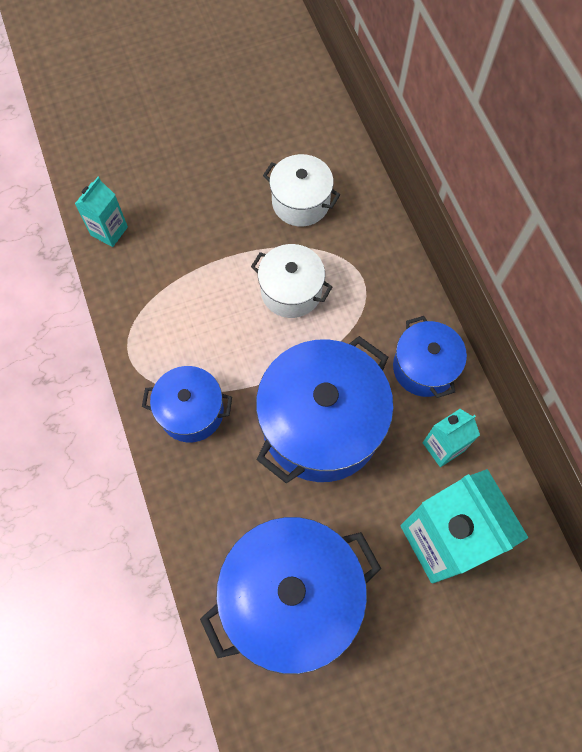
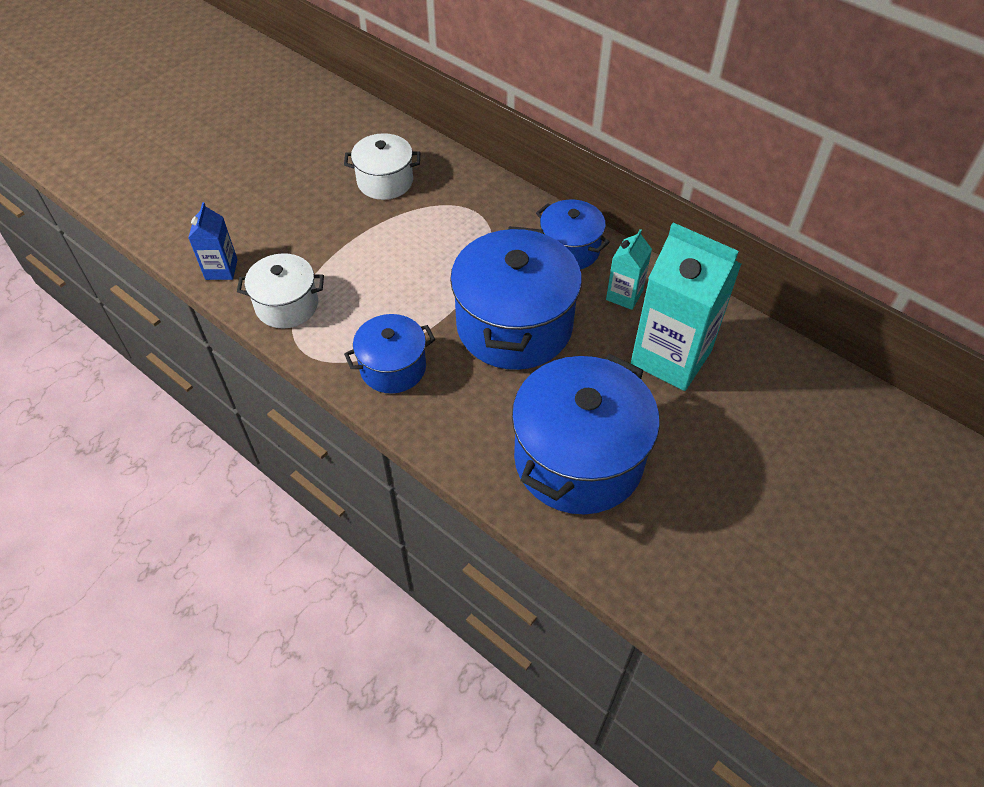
camera: 30 degrees left, 15 degrees down
(109, 231) = (221, 269): turquoise carton -> blue carton
(291, 291) = (421, 245): white pot -> white pot (287, 305)

